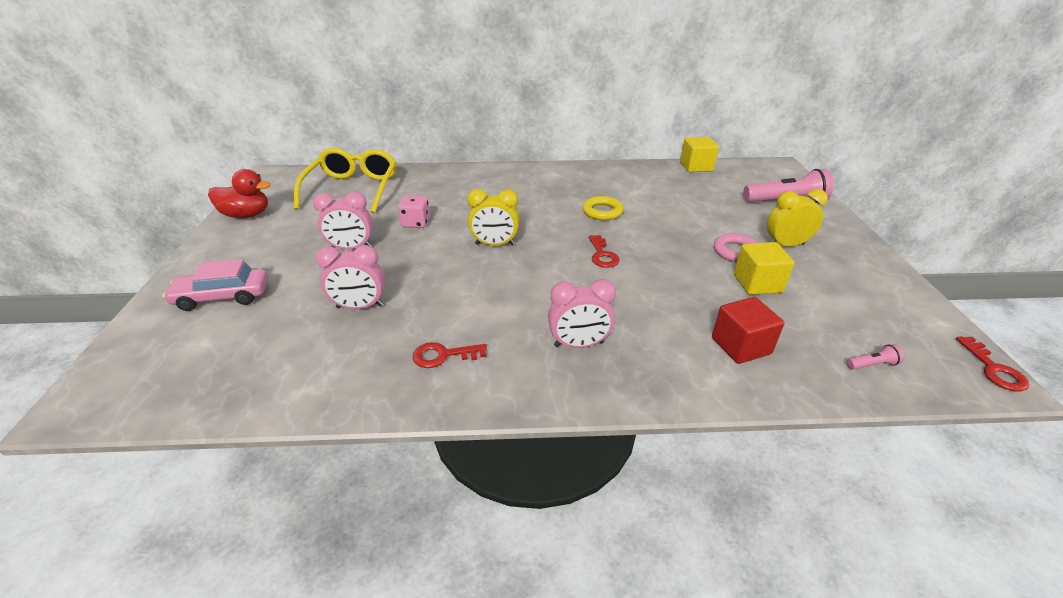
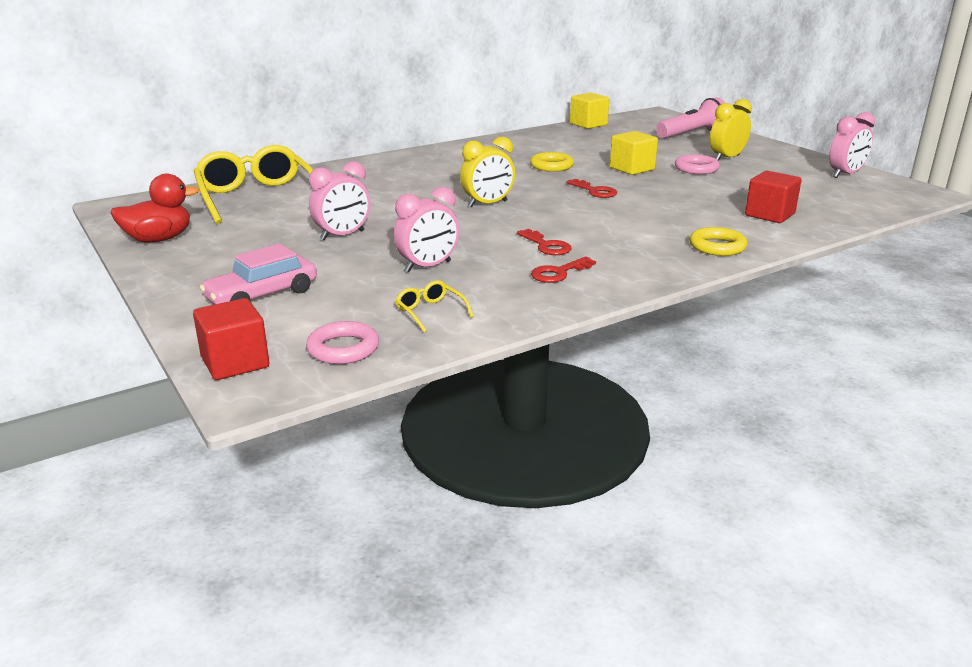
camera: 30 degrees left, 10 degrees down
(113, 367) = (235, 362): none -> red cube
(186, 383) = (343, 348): none -> pink ring
(292, 365) = (430, 312): none -> yellow glasses
(416, 223) = (380, 206): pink dice -> none
(579, 344) = (656, 241): pink clock -> pink clock (845, 174)
(629, 375) = (717, 246): none -> yellow ring
(757, 283) = (736, 182): yellow cube -> yellow cube (632, 169)
(872, 364) = (859, 204): pink flashlight -> none
(993, 369) = (925, 190): red key -> red key (546, 246)

